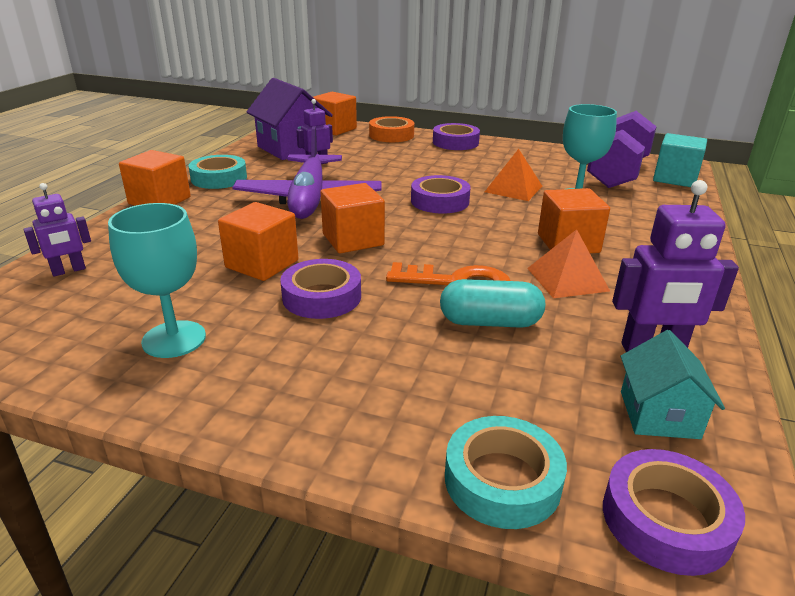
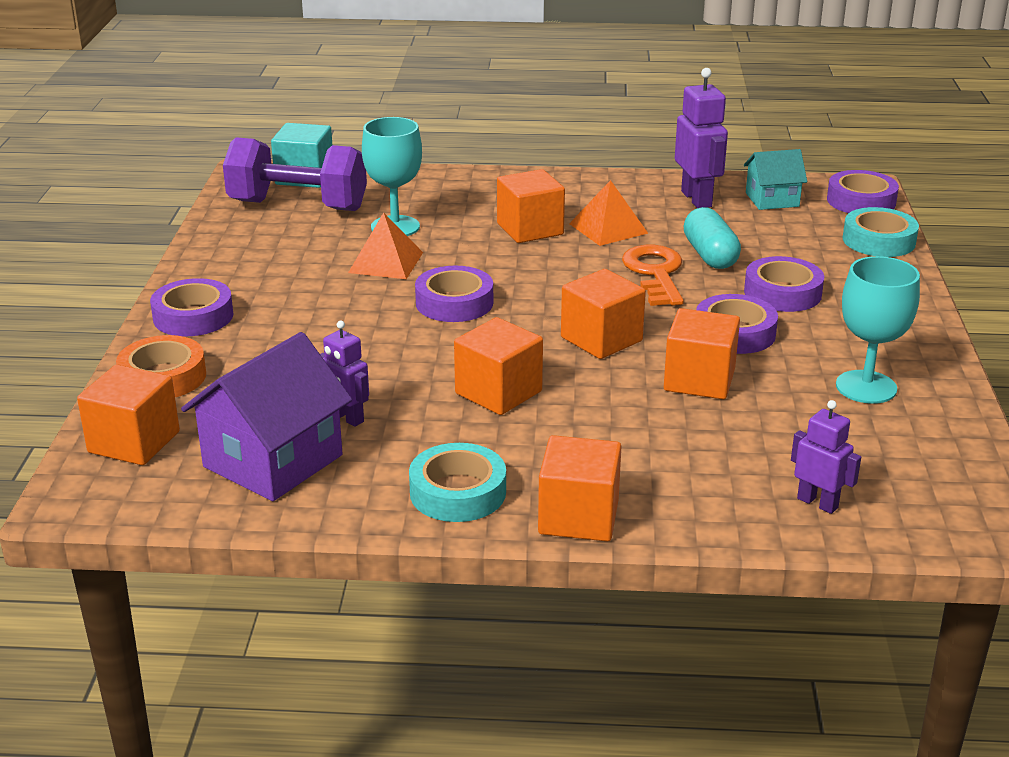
camera: 105 degrees left, 0 degrees up
(309, 199) = (498, 392): purple plane -> orange cube
(383, 345) = (782, 293): none -> purple tape

